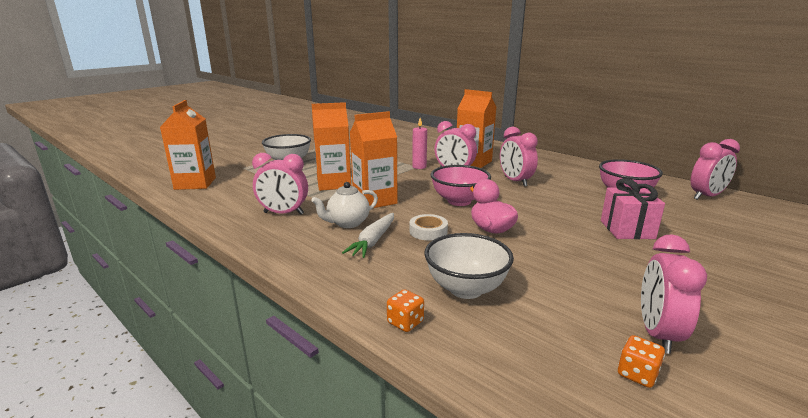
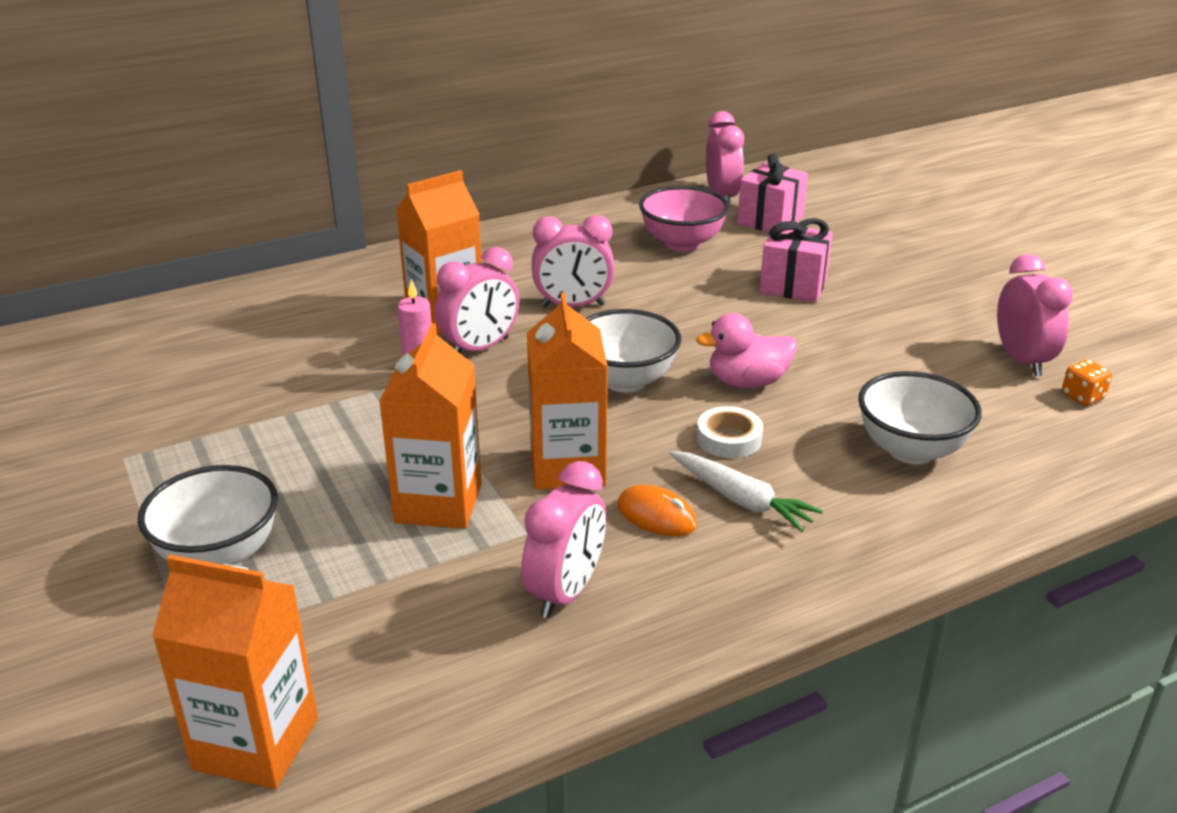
camera: 70 degrees left, 10 degrees up
(347, 223) = (656, 516): white teapot -> orange mouse
(405, 322) = (979, 516): orange dice -> none
(459, 201) = (625, 380): pink bowl -> white bowl
(657, 334) = (1021, 360): pink clock -> pink clock turned 135 degrees counterclockwise
(705, 213) = (770, 220): none -> pink gift

